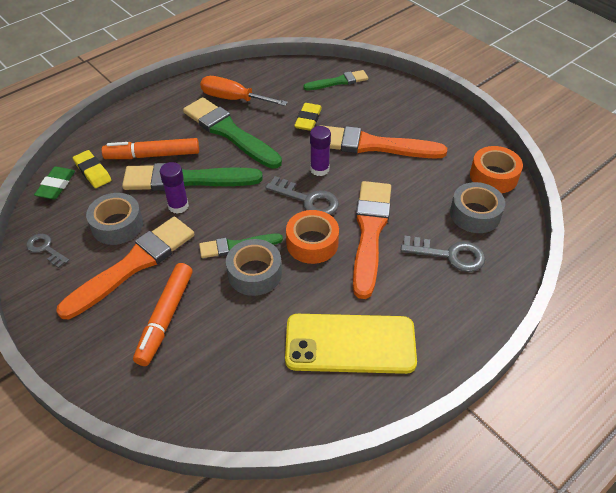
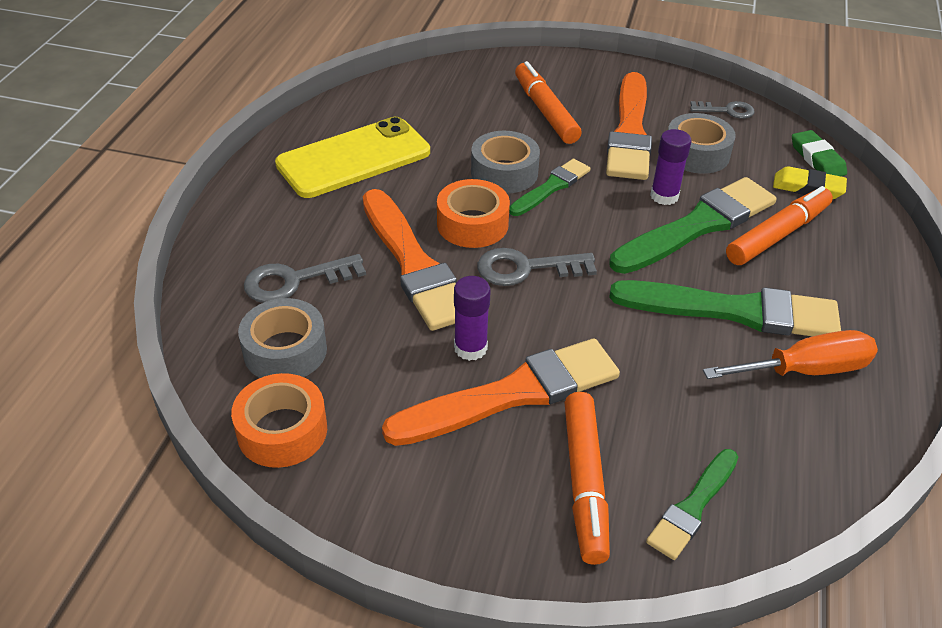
camera: 145 degrees right, 5 degrees down
(308, 119) = (654, 391): yellow eraser -> none
(319, 169) = (553, 316): purple glue stick -> purple glue stick (470, 348)
(372, 104) = (585, 482): none -> orange marker

